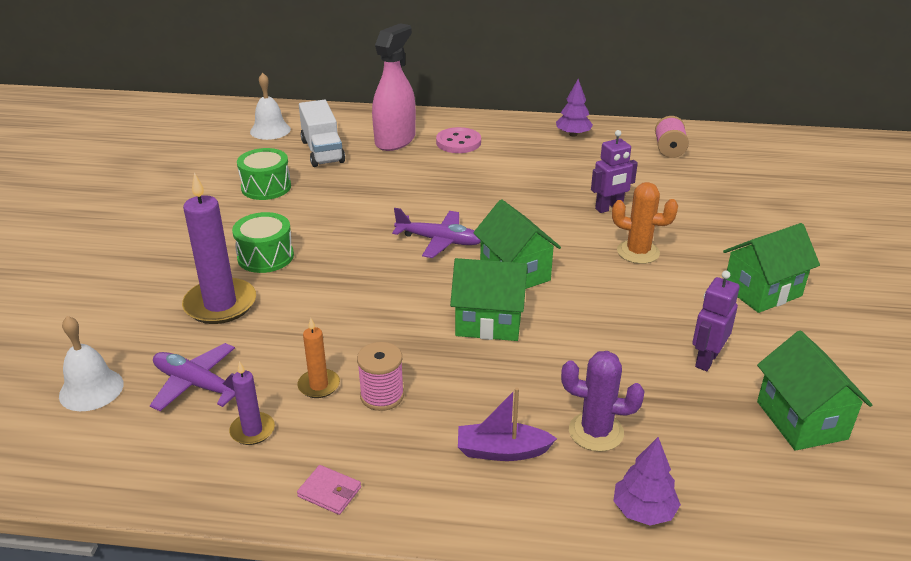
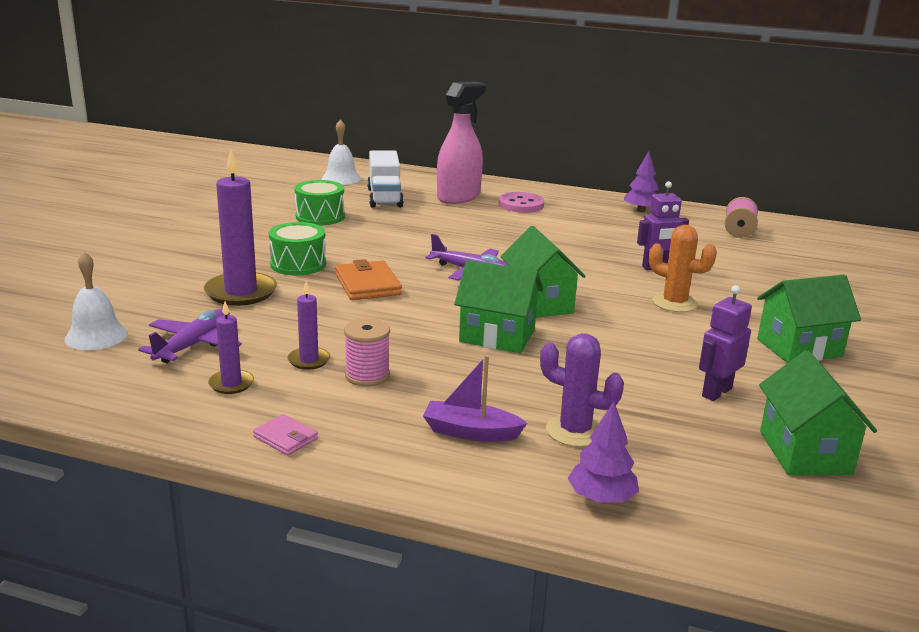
camera: 10 degrees right, 10 degrees down
(197, 384) = (194, 345): purple plane -> purple plane turned 75 degrees clockwise
(319, 385) = (309, 360): orange candle -> purple candle
(343, 274) = (367, 285): none -> orange wallet

